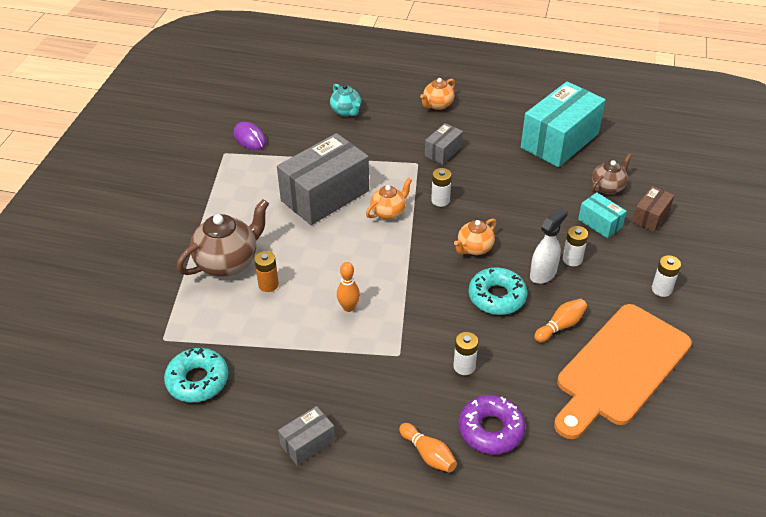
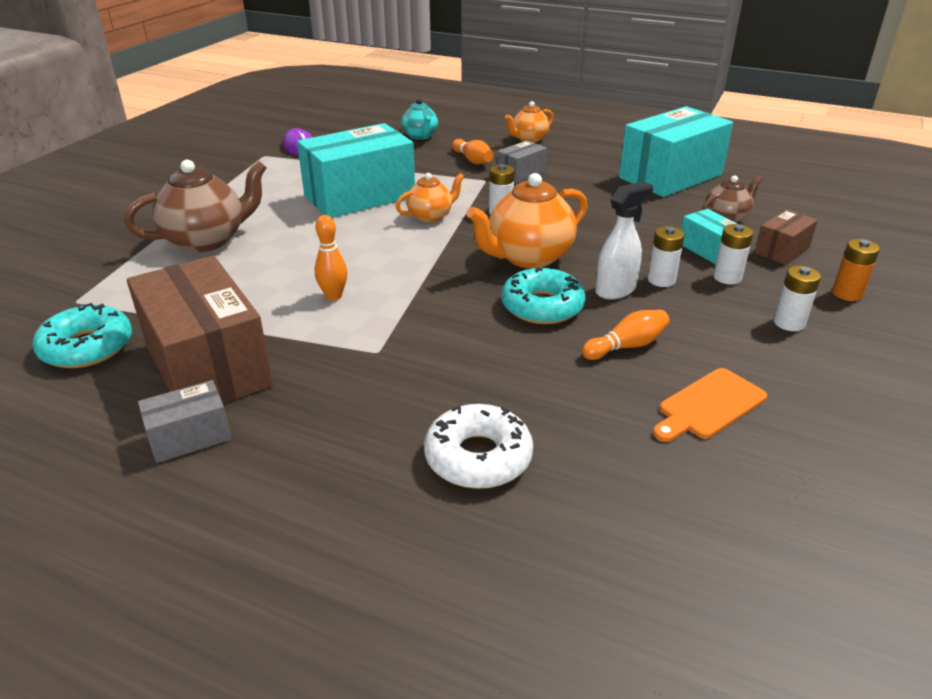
camera: 10 degrees right, 10 degrees down
(268, 284) = (243, 264): orange battery -> orange battery (847, 294)
(290, 384) = (207, 365): none -> brown box
(325, 195) = (359, 196): grey box -> turquoise box
(428, 454) = (365, 476): orange bowling pin -> orange bowling pin (472, 160)
(464, 366) = (466, 375): white battery -> white battery (727, 277)
(474, 248) = (528, 257): orange teapot -> orange teapot, size x1.73
(491, 430) = (478, 457): purple donut -> white donut
(620, 368) = (709, 406): orange cutting board -> orange cutting board, size x0.47

